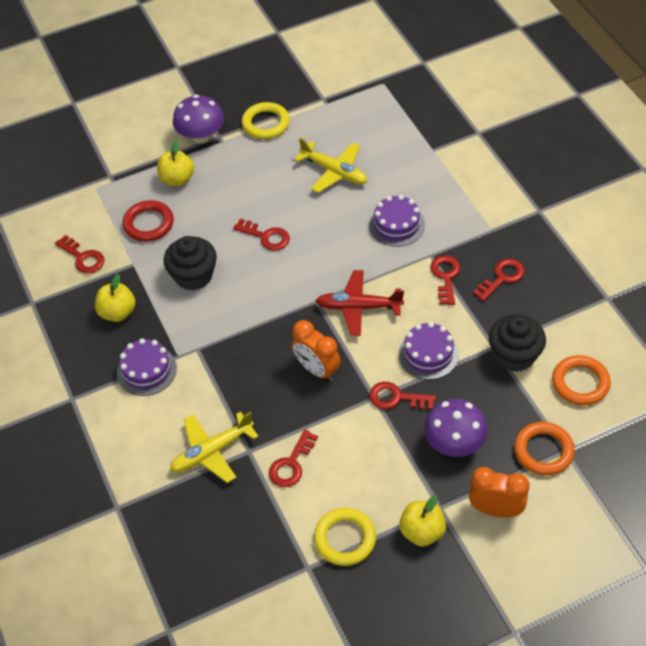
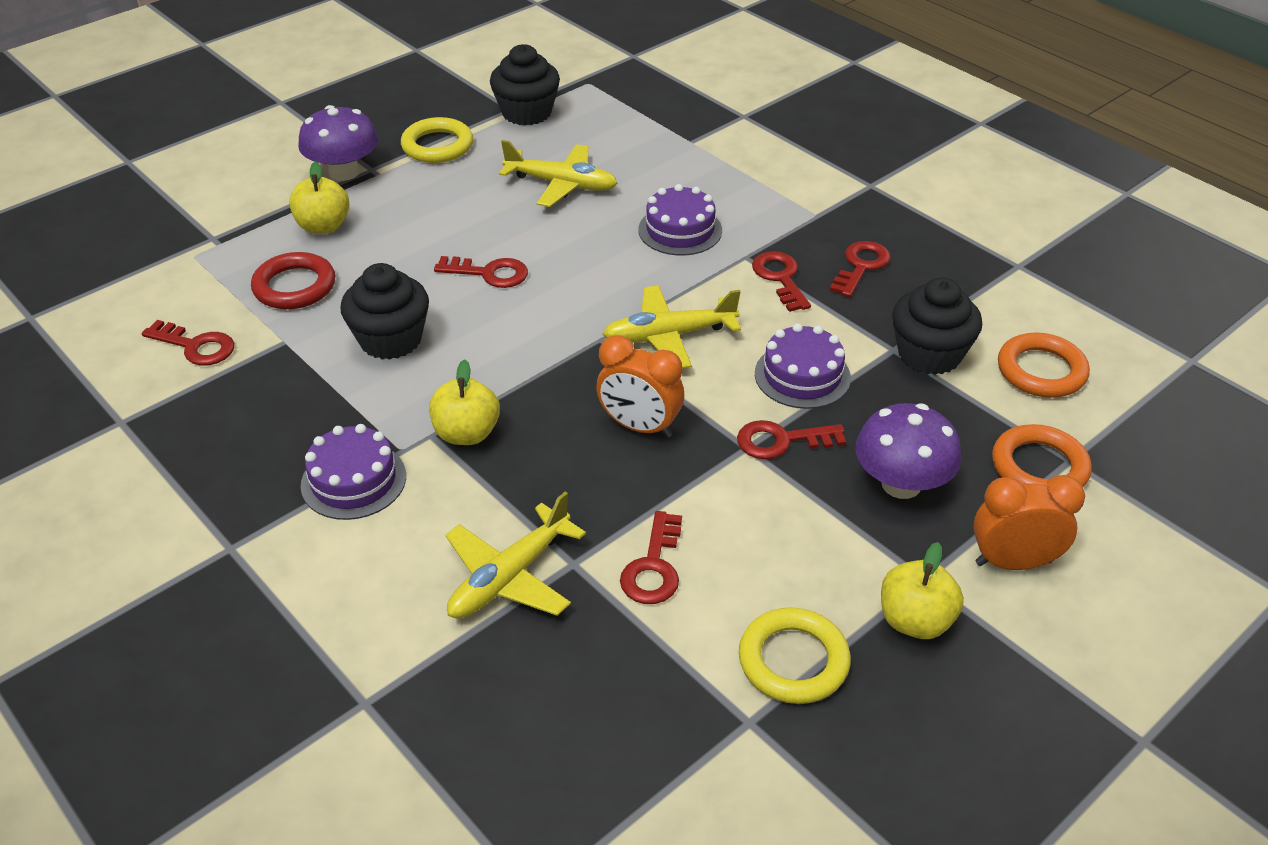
camera: 20 degrees left, 10 degrees down
(117, 312) = (277, 409): yellow apple -> yellow apple (466, 433)
(332, 104) = (527, 112): none -> black cupcake
(358, 307) = (668, 336): red plane -> yellow plane

